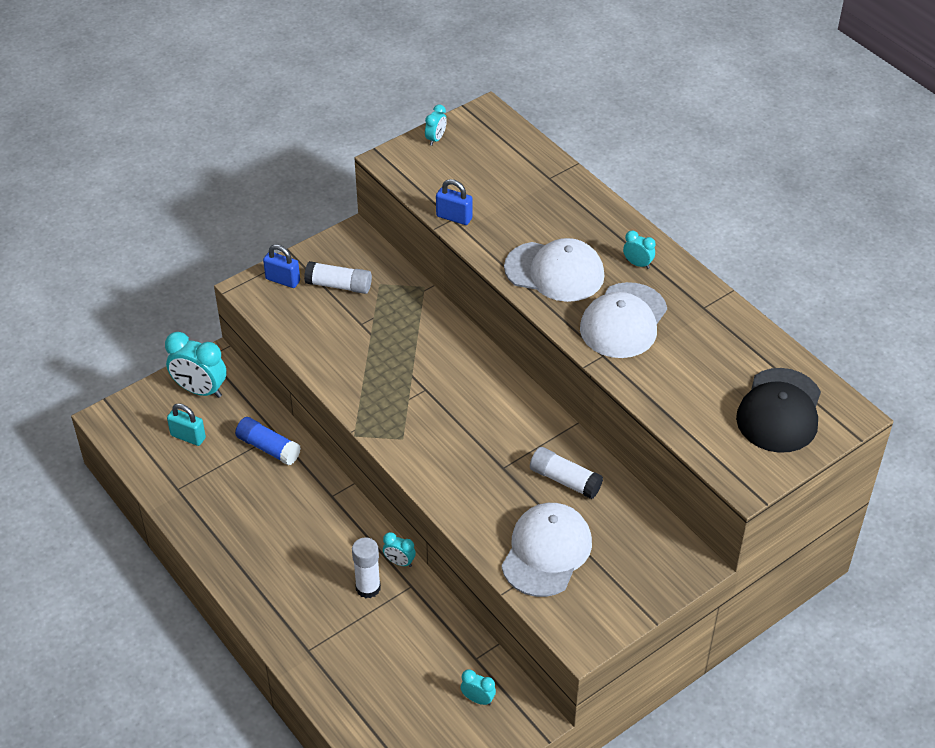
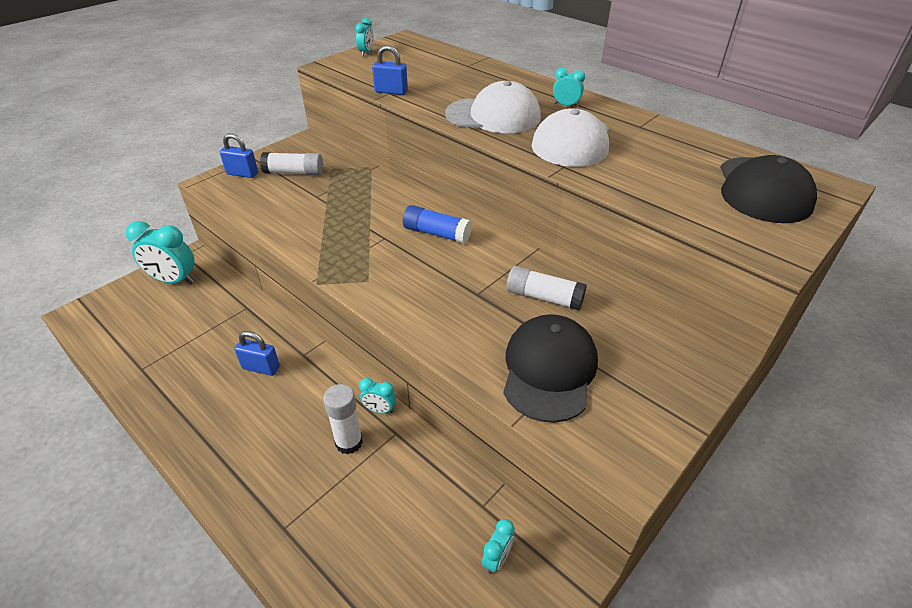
camera: 10 degrees left, 5 degrees down
(188, 437) = (158, 320): turquoise padlock -> none
(268, 448) = (238, 320): blue glue stick -> blue glue stick (436, 233)
(290, 504) = (261, 368): none -> blue padlock
(478, 699) = (497, 559): turquoise clock -> turquoise clock turned 105 degrees clockwise
(546, 552) = (549, 370): white cap -> black cap

